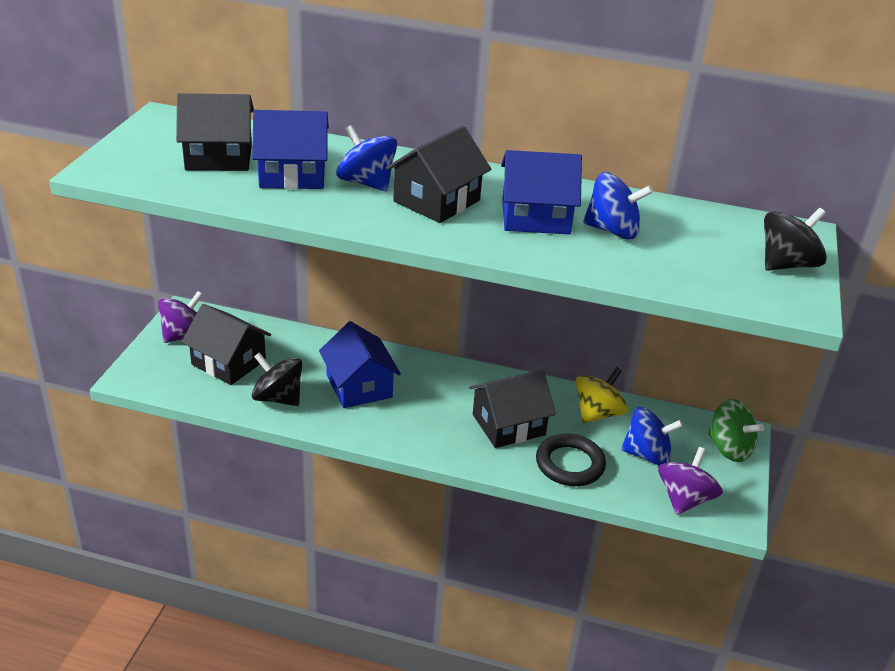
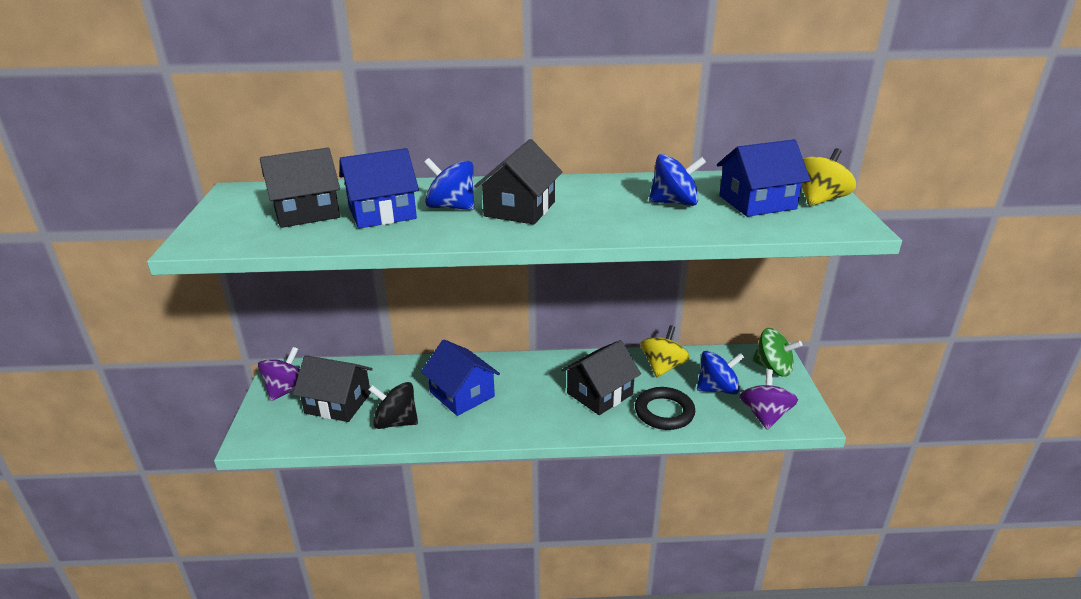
camera: 15 degrees left, 5 degrees down
(535, 217) = (608, 205): blue house -> blue house (757, 202)
(787, 264) = (819, 200): black spinning top -> yellow spinning top

